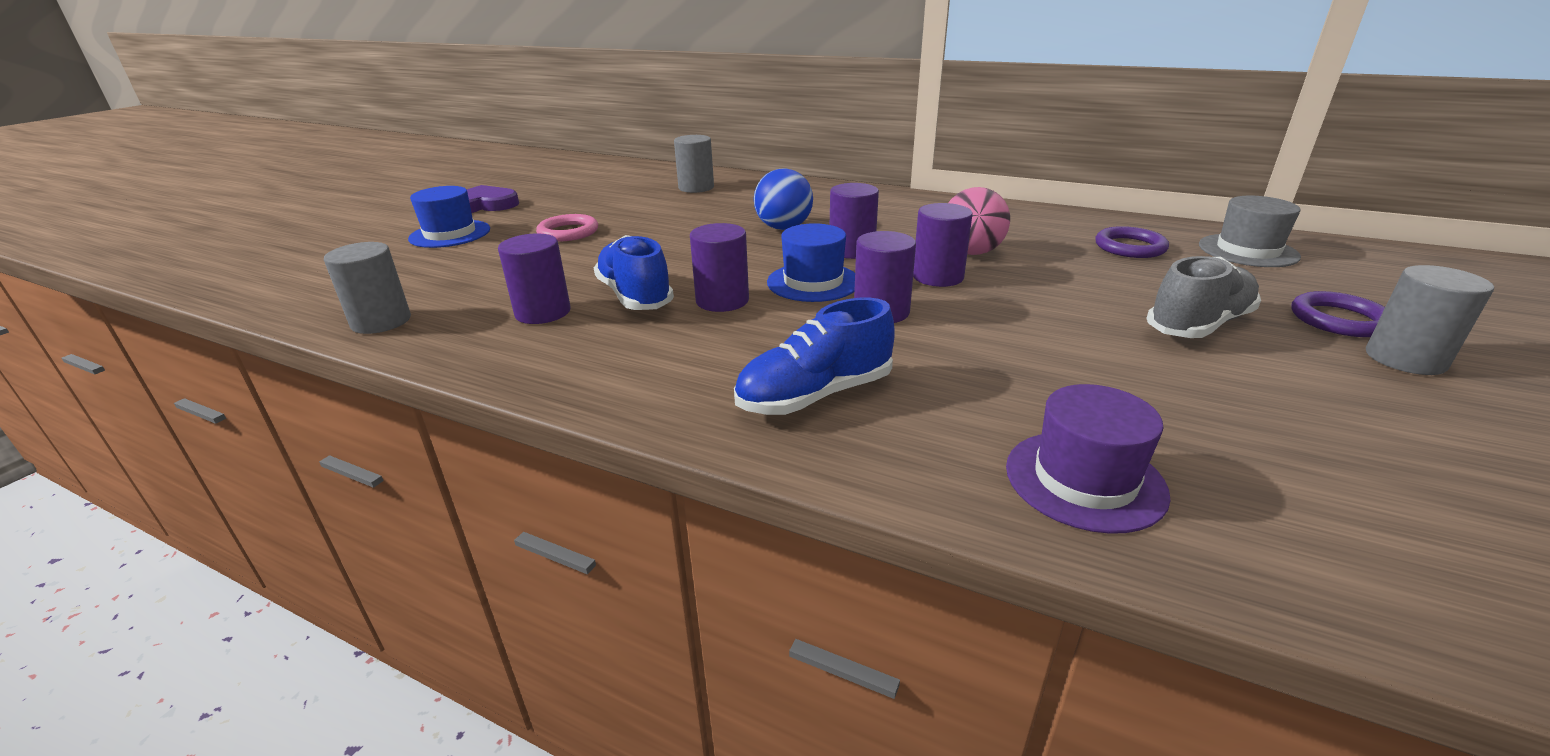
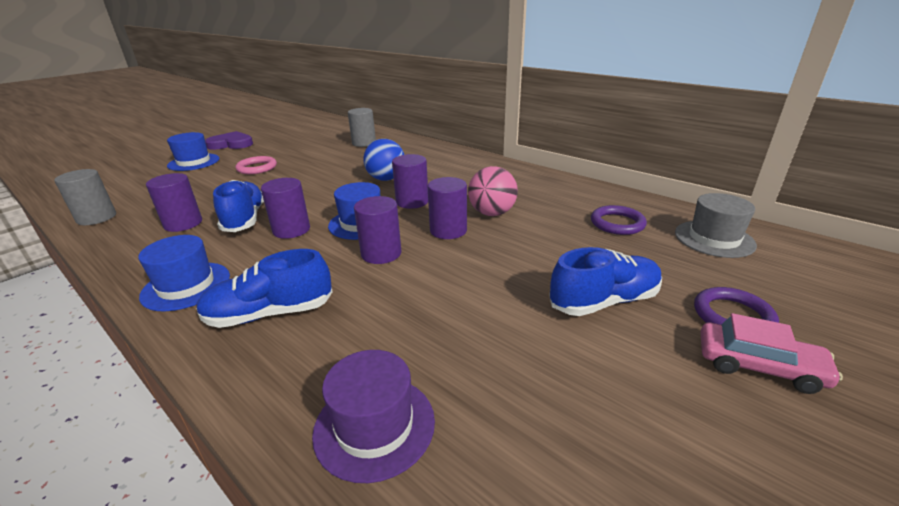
camera: 15 degrees right, 0 degrees up
(651, 383) = (186, 286): none -> blue hat
(1198, 325) = (604, 301): grey shoe -> blue shoe
(1405, 359) = (759, 366): grey cylinder -> pink car

